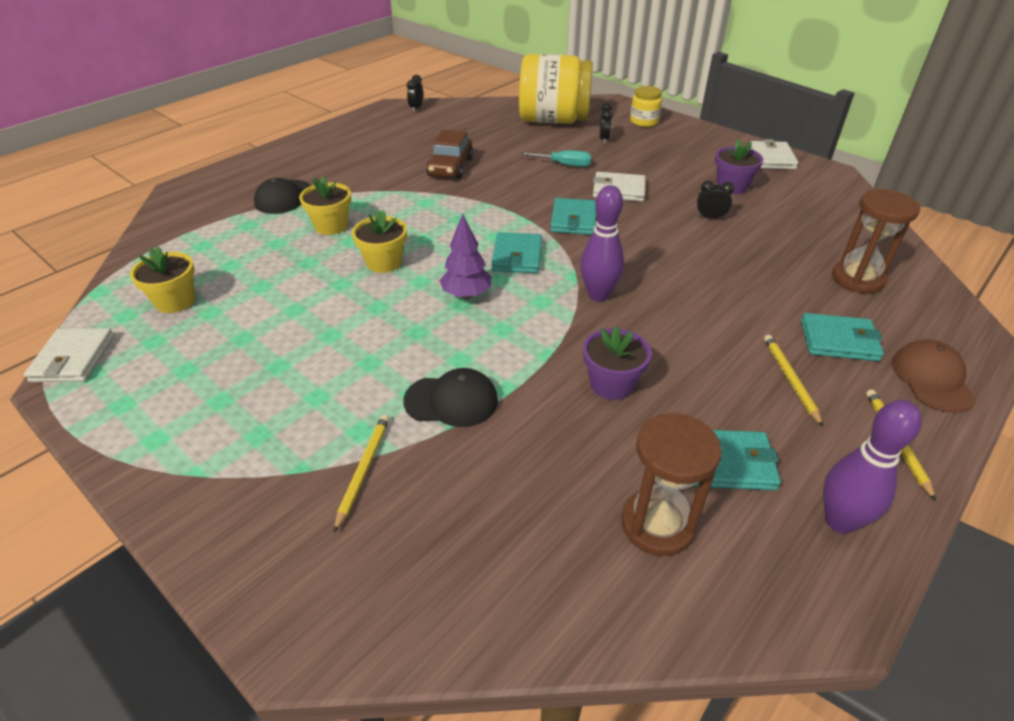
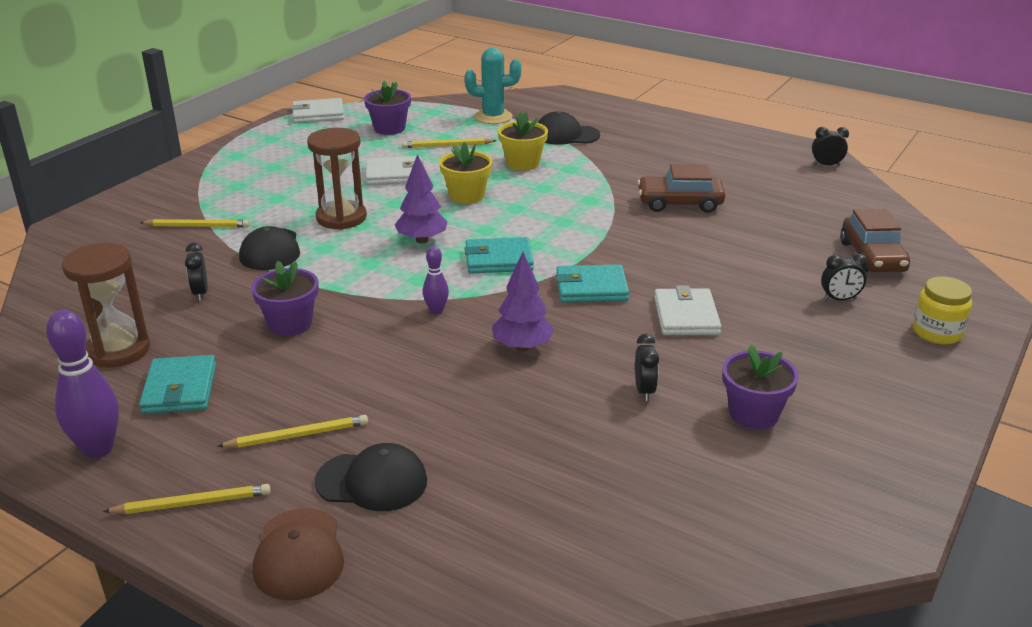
camera: 80 degrees right, 10 degrees down
(175, 301) = (389, 128): yellow flower pot -> purple flower pot
(204, 231) = (493, 117): none -> turquoise cactus
(257, 265) = (447, 146): none -> yellow pencil
(538, 457) = (200, 293): none -> black clock
(553, 120) = (872, 257): yellow jar -> brown car
(564, 165) = (734, 273): turquoise screwdriver -> none
(598, 295) = (436, 311): purple bowling pin -> purple bowling pin, size x0.54
(656, 258) = (522, 347): none -> purple tree
(771, 158) = (891, 463): white wallet -> white wallet (394, 174)
(838, 340) = (372, 481): turquoise wallet -> black cap
(857, 279) = (521, 518): brown hourglass -> brown hourglass (341, 218)
(932, 379) = (299, 554): brown cap -> brown cap turned 90 degrees clockwise

